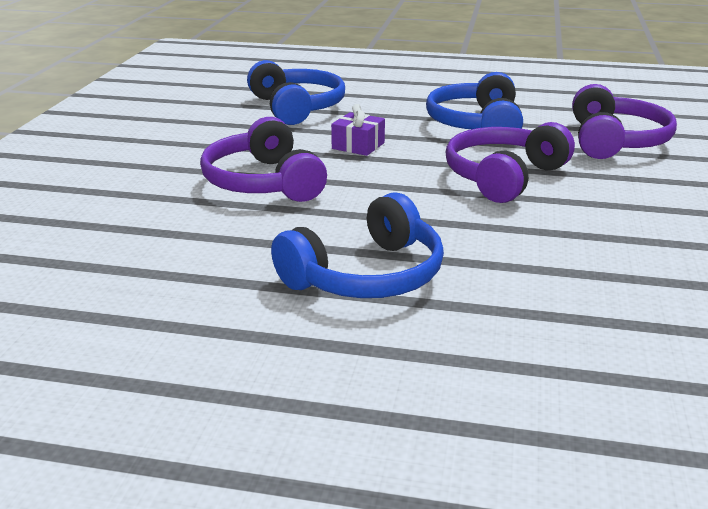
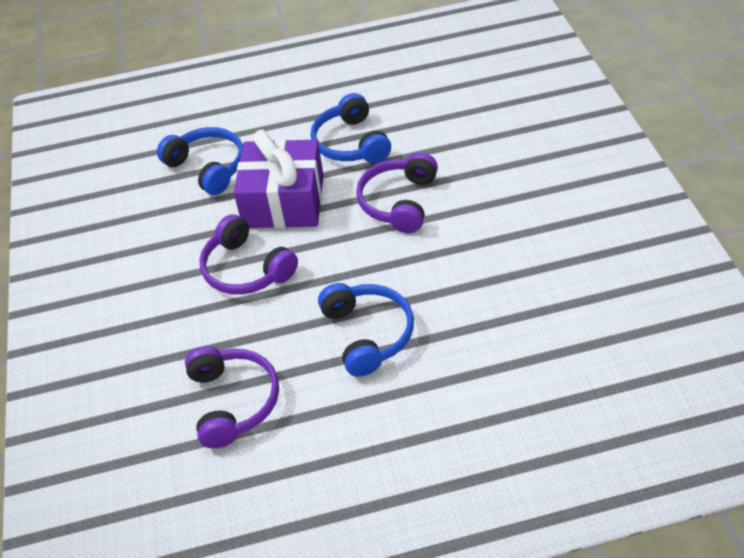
camera: 20 degrees left, 20 degrees up
(358, 146) = (284, 201): purple gift -> purple gift, size x2.48
(366, 275) = (367, 334): blue headphones -> blue headphones turned 45 degrees counterclockwise
(615, 141) = (452, 131): purple headphones -> purple headphones (233, 401)

